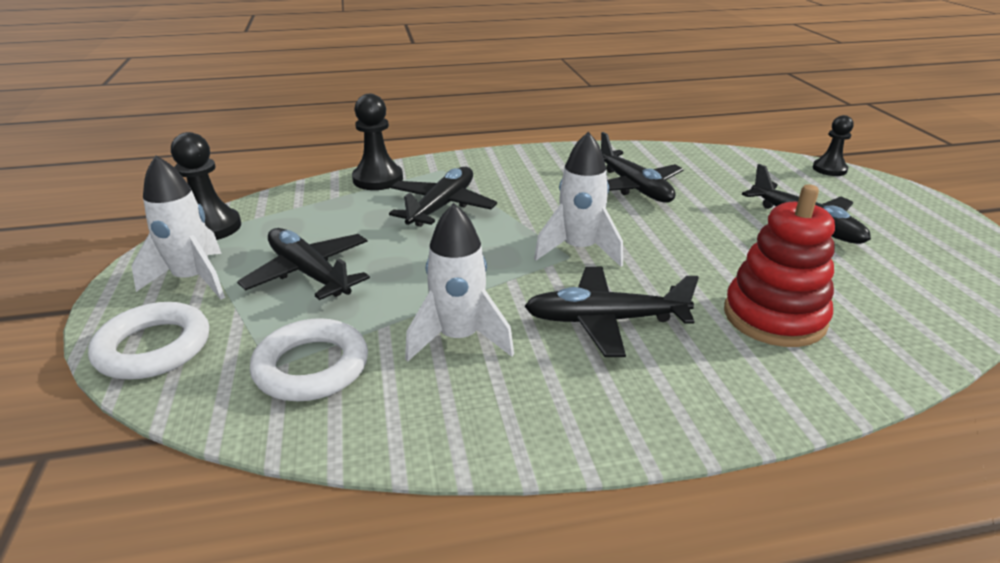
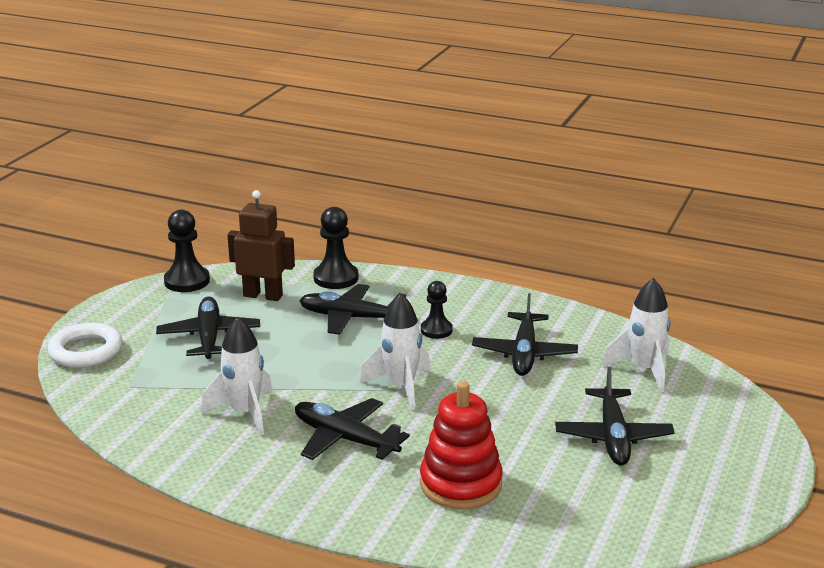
camera: 35 degrees right, 5 degrees down
(193, 280) = (142, 316): white rocket -> white rocket (644, 370)
(311, 367) = (150, 395): white ring -> none
(321, 215) = (263, 295): none -> brown robot
(442, 207) = (351, 318): black plane -> black plane turned 135 degrees counterclockwise
(829, 169) = (740, 401): black pawn -> black pawn (436, 330)

